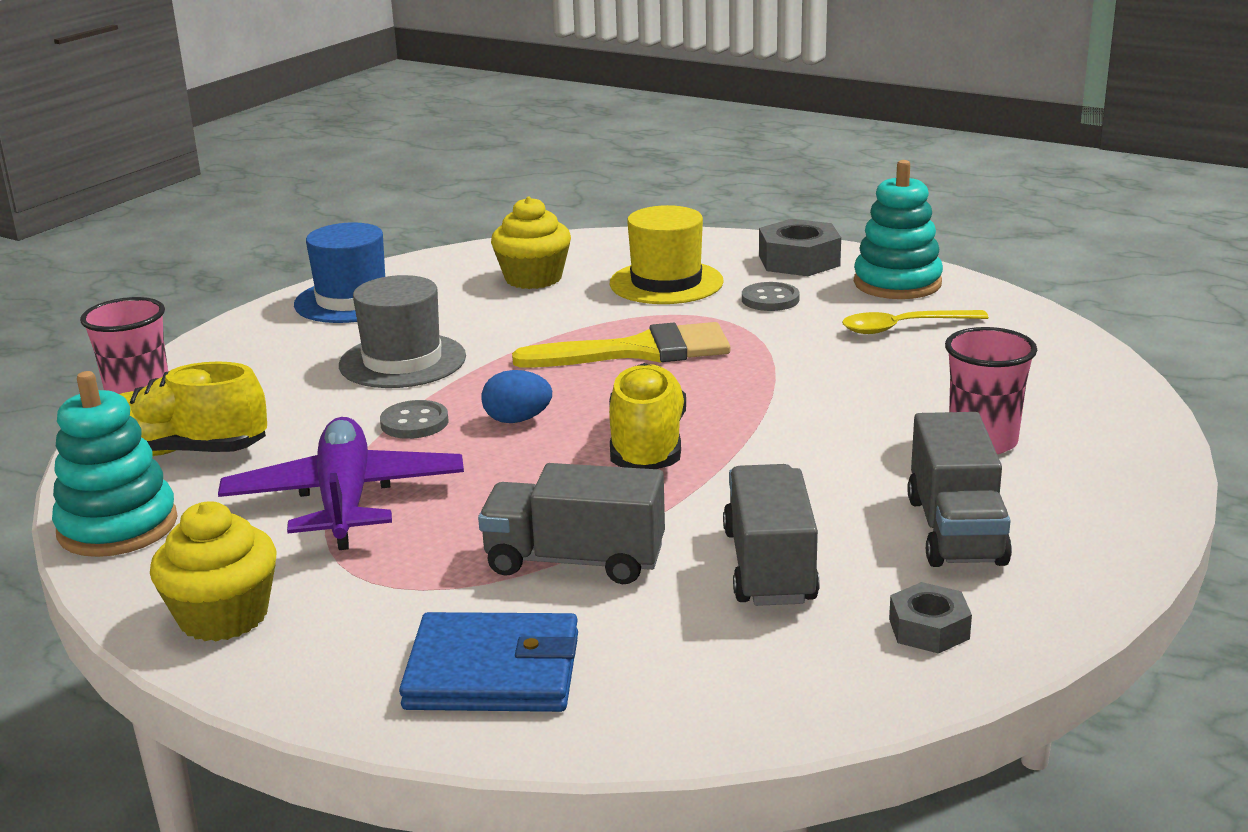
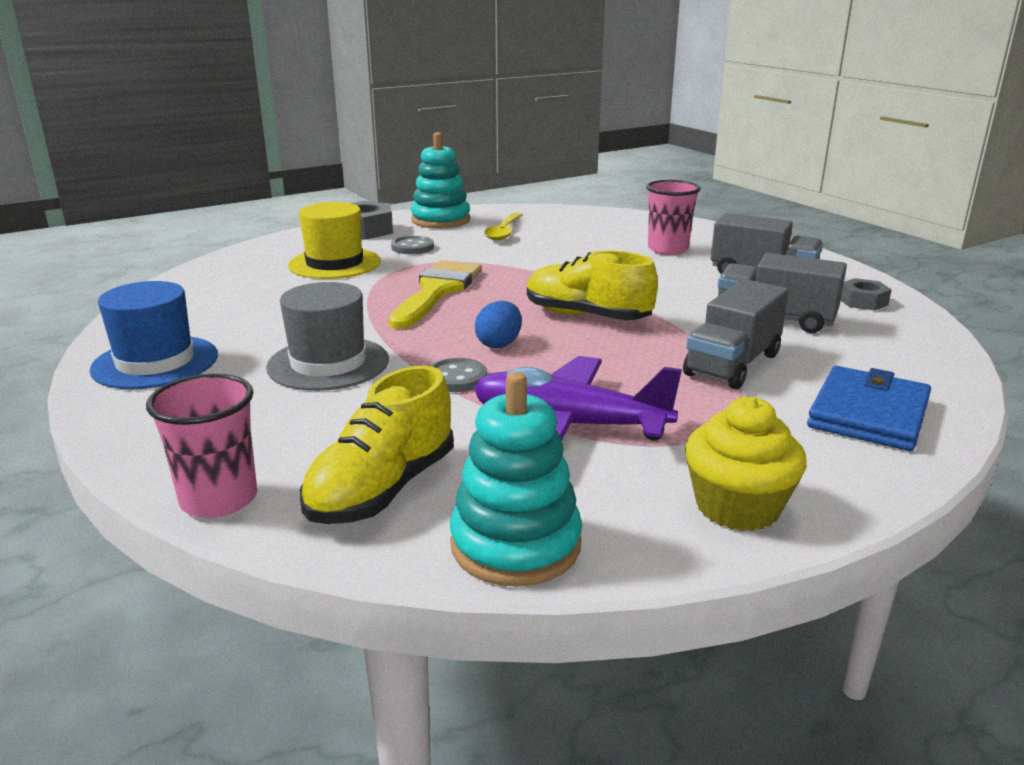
camera: 65 degrees left, 0 degrees up
(533, 278) = (246, 295): yellow cupcake -> none

